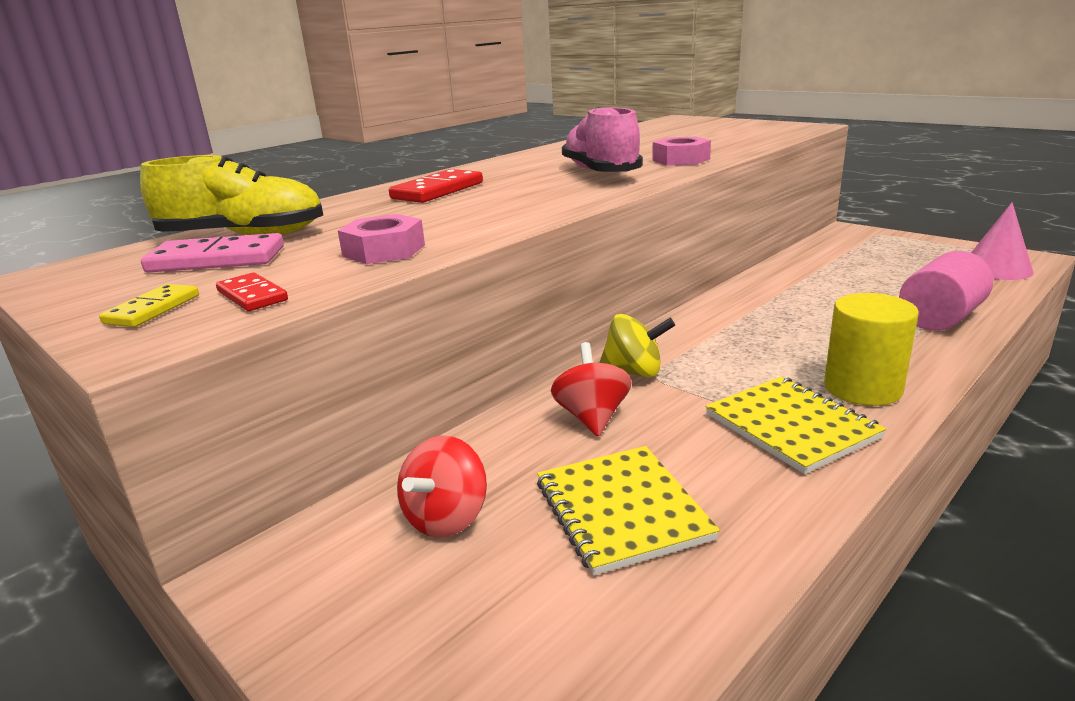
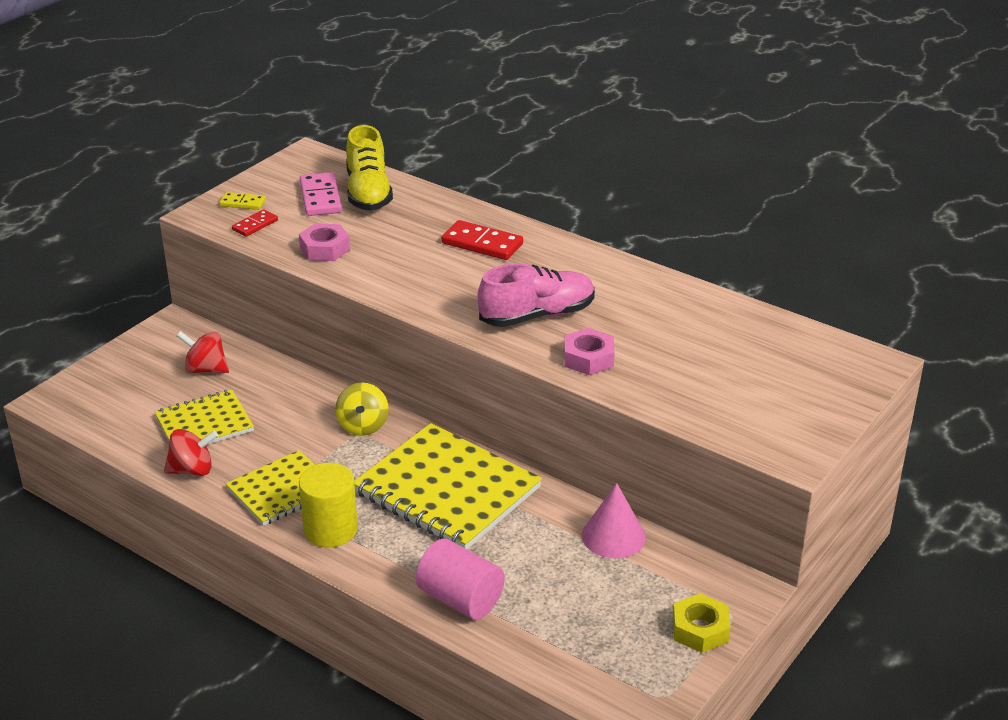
camera: 80 degrees right, 10 degrees up
(592, 417) = (301, 410): red spinning top -> red spinning top (192, 470)
(758, 325) = (447, 490): none -> yellow notebook
(907, 242) = (700, 629): none -> yellow nut
(996, 269) = (601, 675): pink cone -> pink cone (613, 536)

